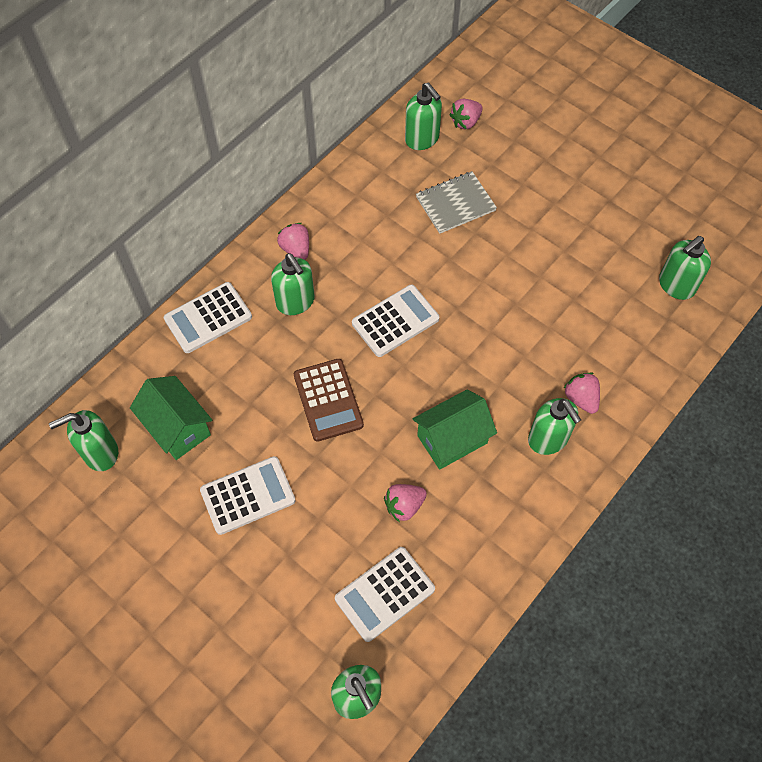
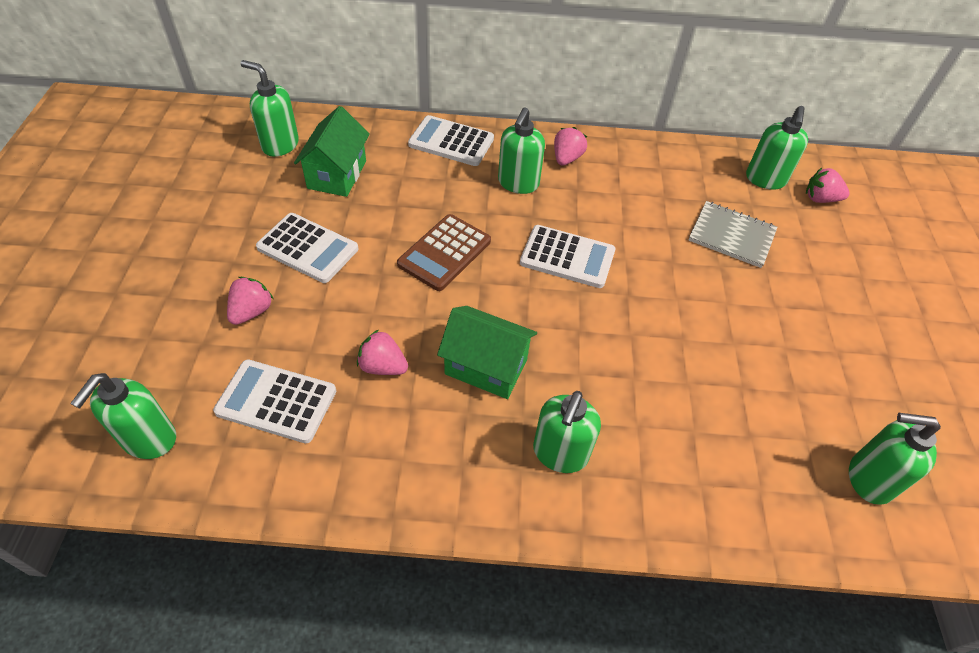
camera: 50 degrees right, 10 degrees down
(581, 398) = (636, 459): pink strawberry -> pink strawberry (252, 311)

